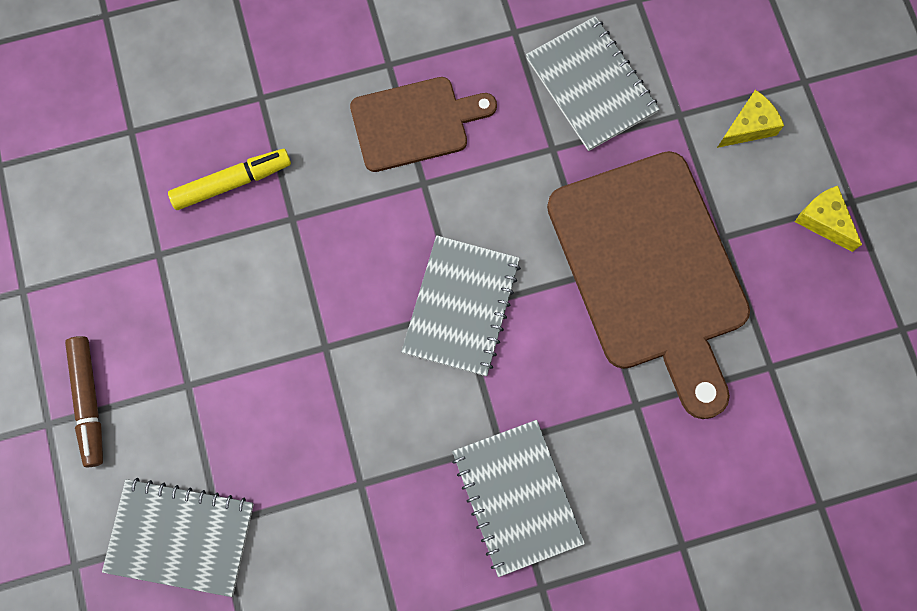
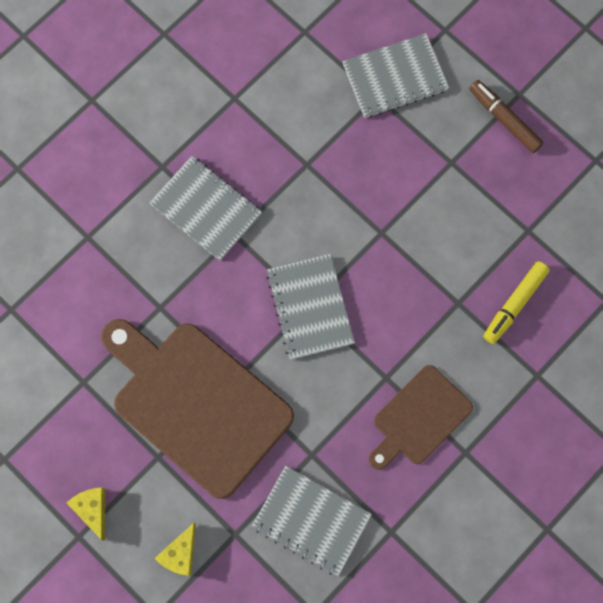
camera: 150 degrees right, 0 degrees up
(823, 221) = (93, 509): yellow cheese -> yellow cheese turned 135 degrees counterclockwise

